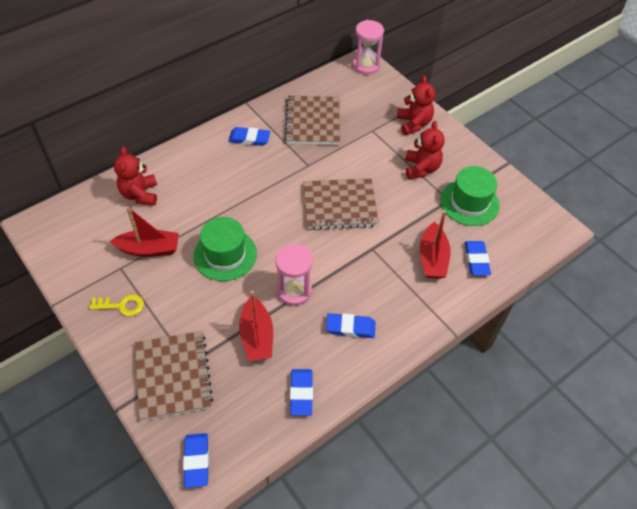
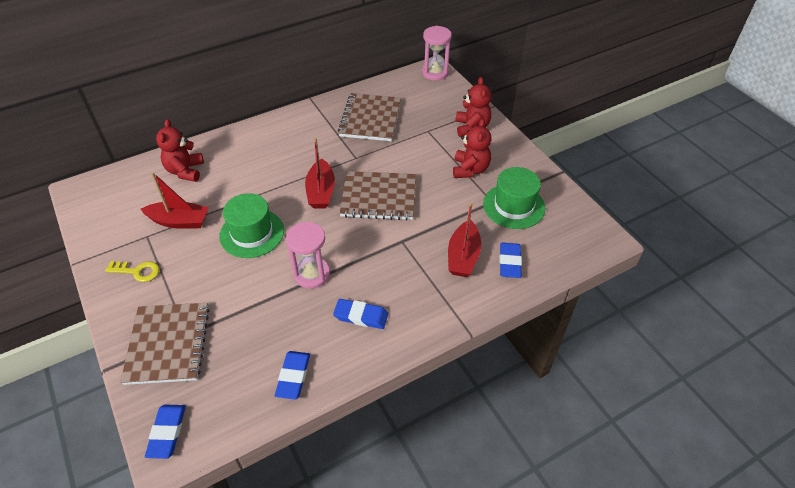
camera: 10 degrees right, 5 degrees down
(249, 139) = (304, 129): blue eraser -> none
(257, 336) = (262, 314): red boat -> red boat (321, 192)

